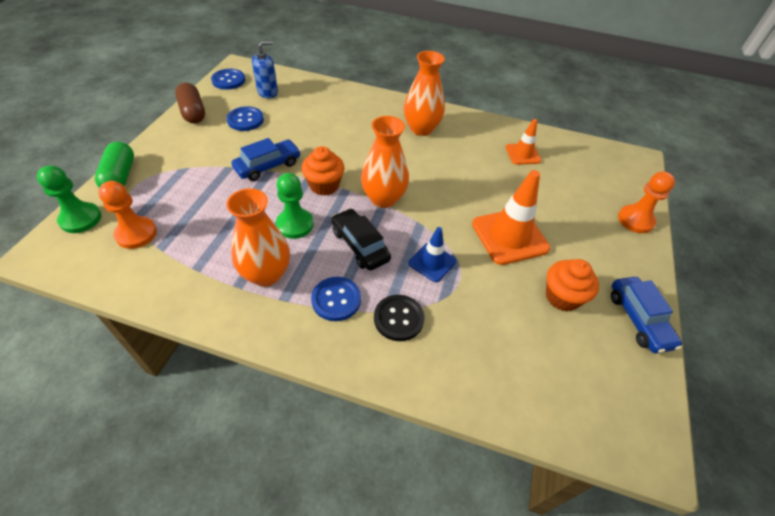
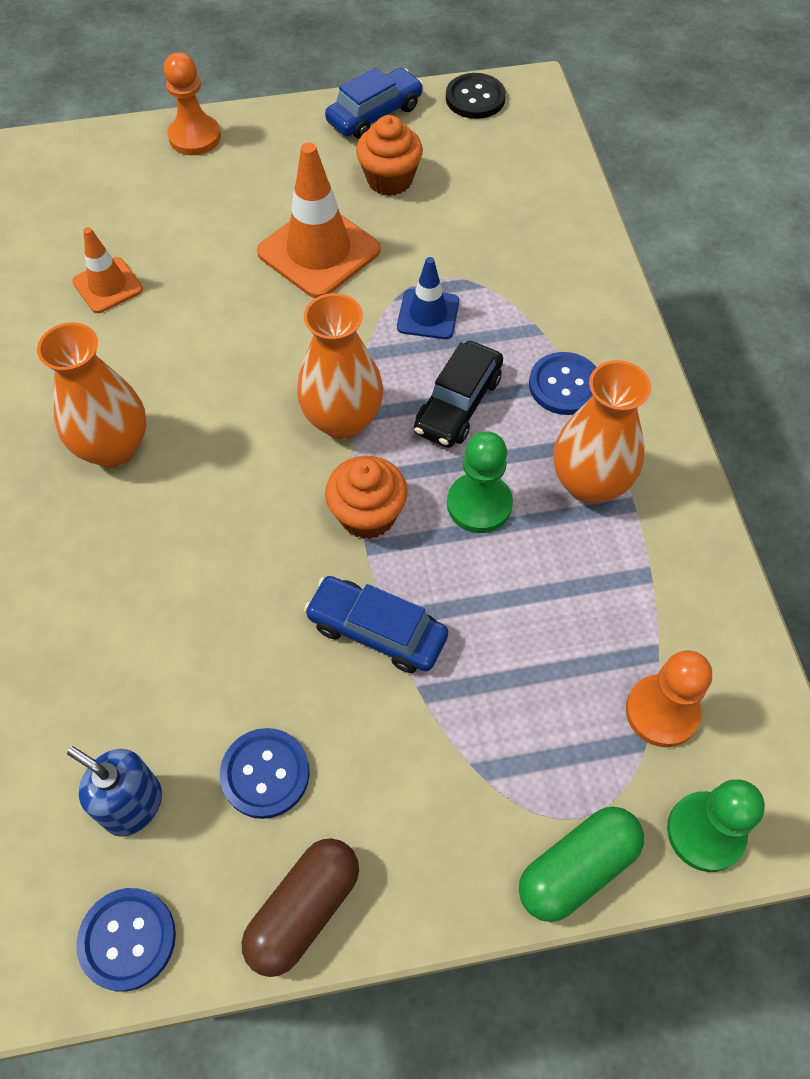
camera: 115 degrees left, 10 degrees up
(398, 318) = (540, 313): black button -> black button (475, 98)

